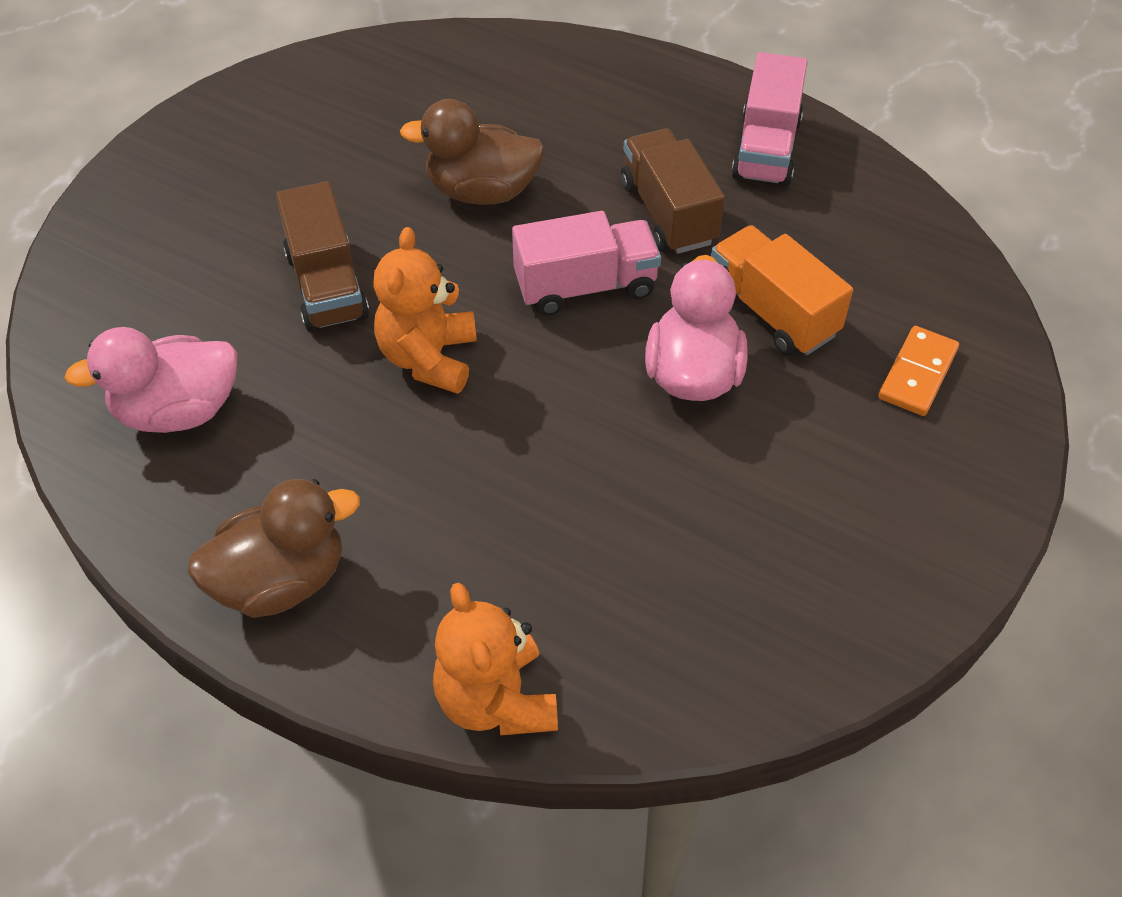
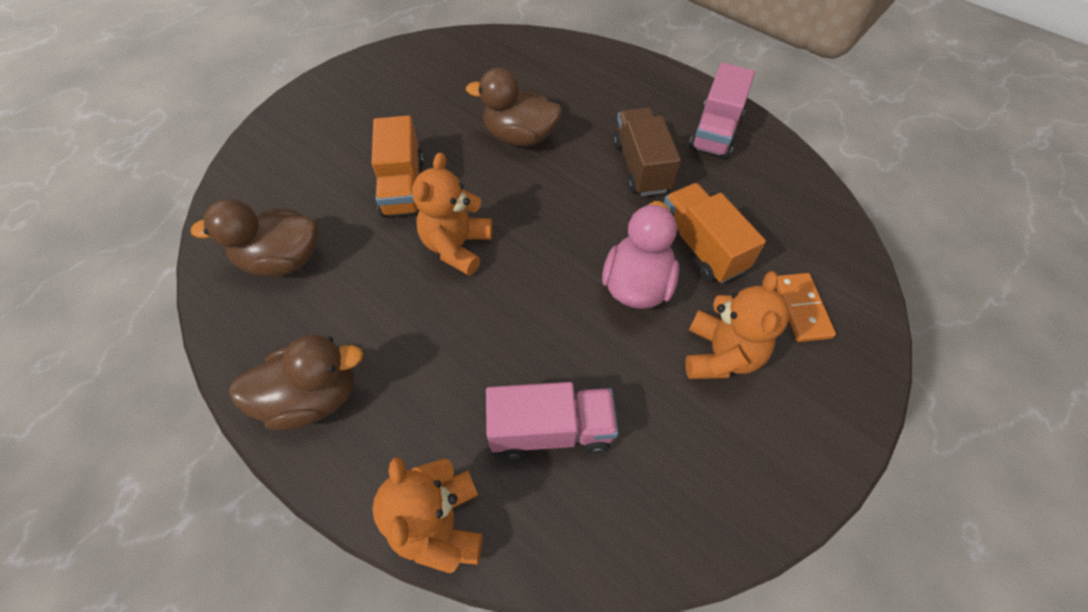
camera: 10 degrees right, 5 degrees up
(178, 411) = (282, 260): pink duck -> brown duck
(327, 285) = (403, 187): brown truck -> orange truck
(585, 286) = (574, 210): pink truck -> pink truck (551, 430)
(819, 447) = (720, 355): none -> orange teddy bear
(918, 374) = (801, 308): orange domino -> orange domino turned 45 degrees counterclockwise

